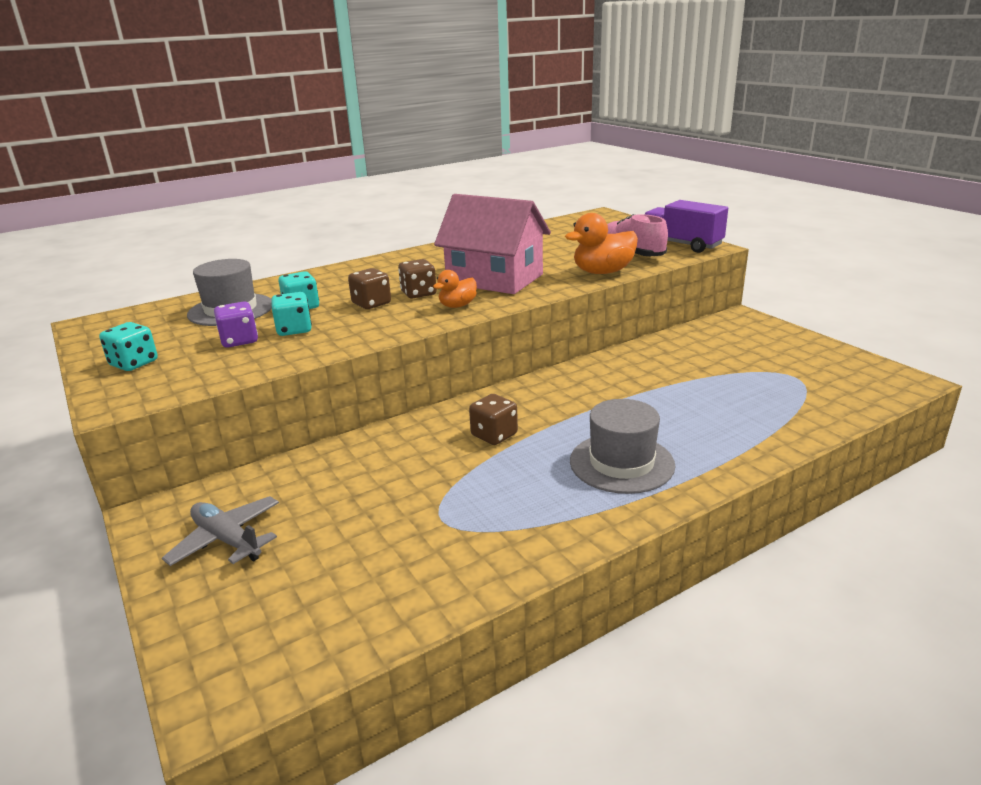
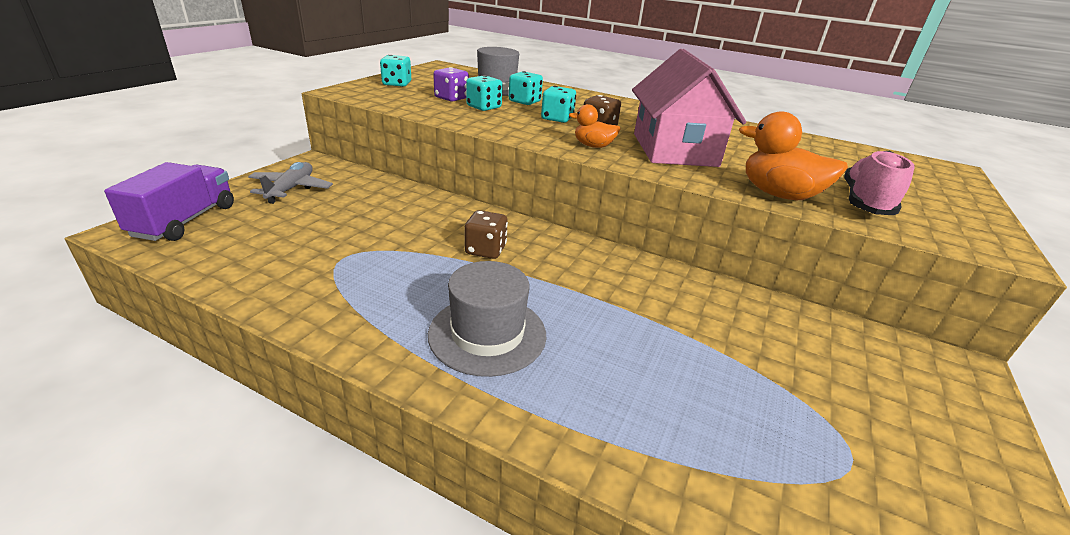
camera: 55 degrees right, 5 degrees up
(371, 304) = (557, 119): brown dice -> turquoise dice
(681, 244) = (963, 230): purple truck -> purple truck (185, 221)

